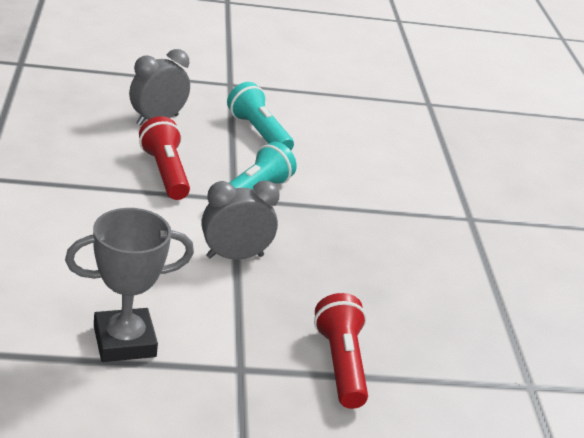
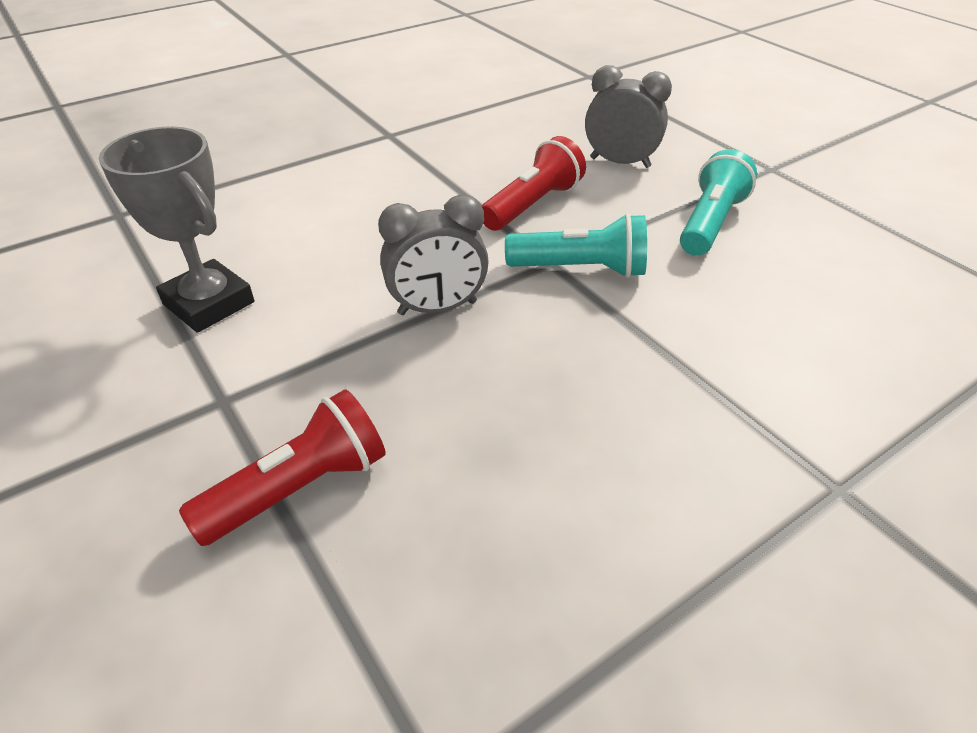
camera: 65 degrees right, 10 degrees up
(235, 256) = (437, 308): grey clock -> grey clock turned 120 degrees clockwise

